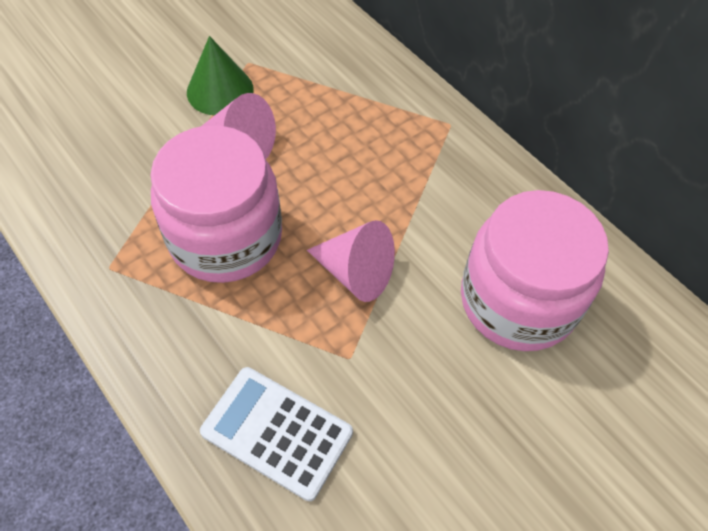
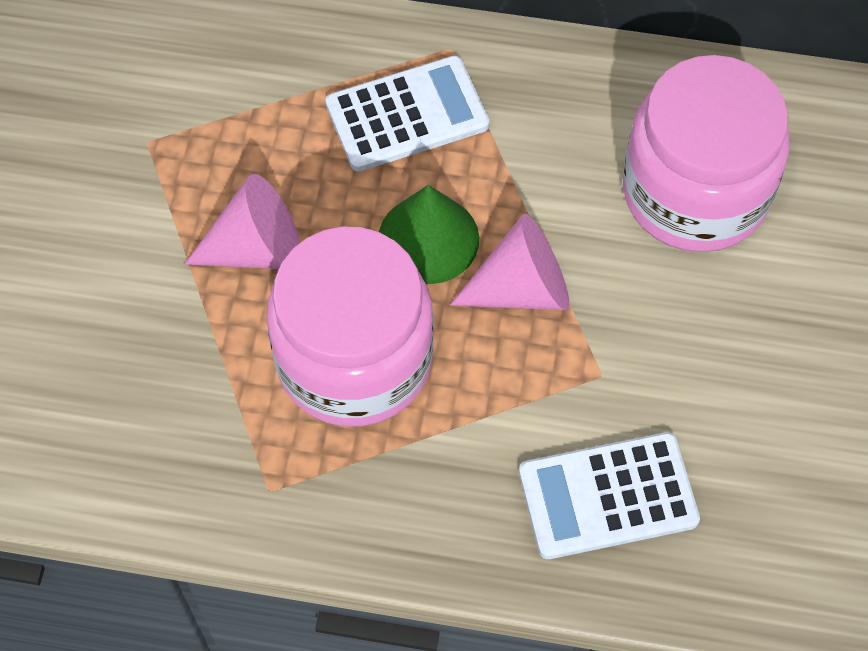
camera: 40 degrees left, 5 degrees up
(220, 90) = (156, 202): green cone -> green cone (428, 239)
(390, 139) = (407, 114): none -> white calculator

